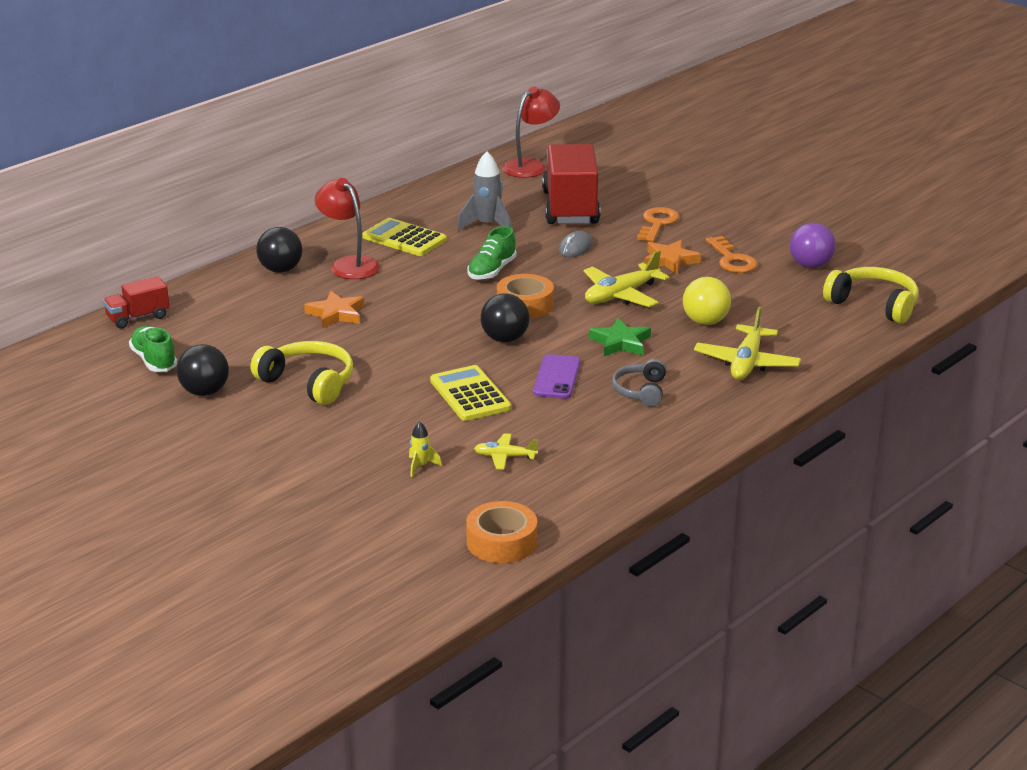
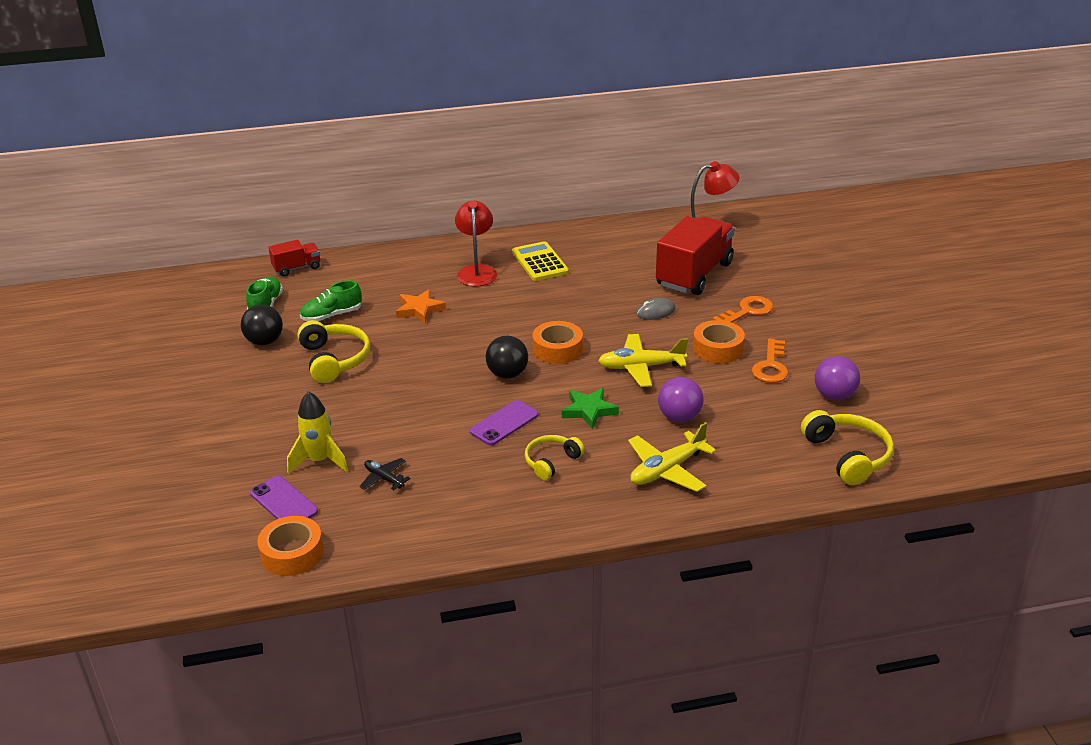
camera: 35 degrees right, 5 degrees up
(138, 318) = (297, 268): red truck -> red truck turned 150 degrees clockwise
(280, 270) = (427, 260): black ball -> none
(420, 466) = (320, 461): yellow rocket -> yellow rocket, size x1.93
(434, 509) = (284, 502): none -> purple phone
(470, 394) = (426, 413): yellow calculator -> none
(487, 225) = (612, 270): grey rocket -> none
(492, 271) = (569, 311): green shoe -> green shoe (332, 315)
(505, 457) = (384, 478): yellow plane -> black plane
(640, 391) = (551, 462): grey headphones -> yellow headphones
(670, 260) = (717, 349): orange star -> orange tape
(705, 321) = (679, 417): yellow ball -> purple ball

